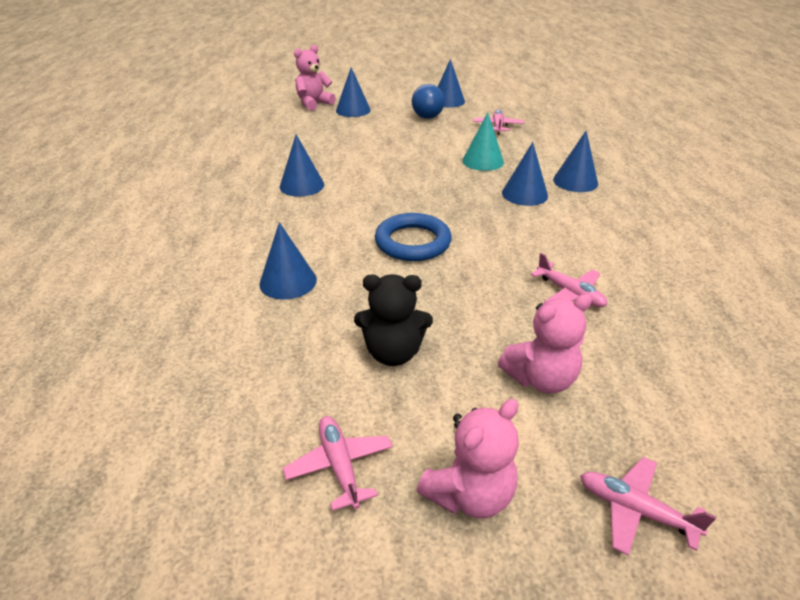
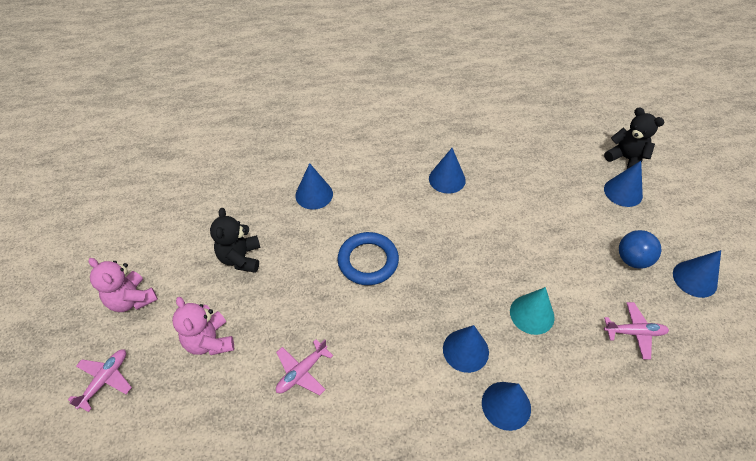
camera: 85 degrees right, 15 degrees up
(314, 104) = (625, 158): pink teddy bear -> black teddy bear
(340, 466) = (160, 242): pink plane -> none

